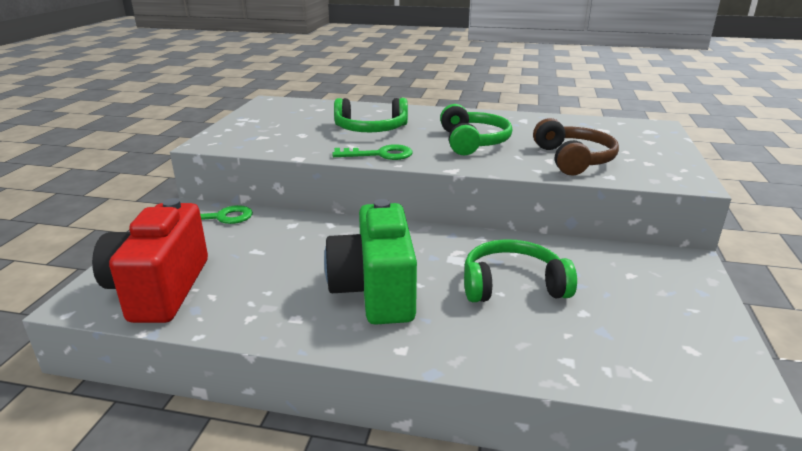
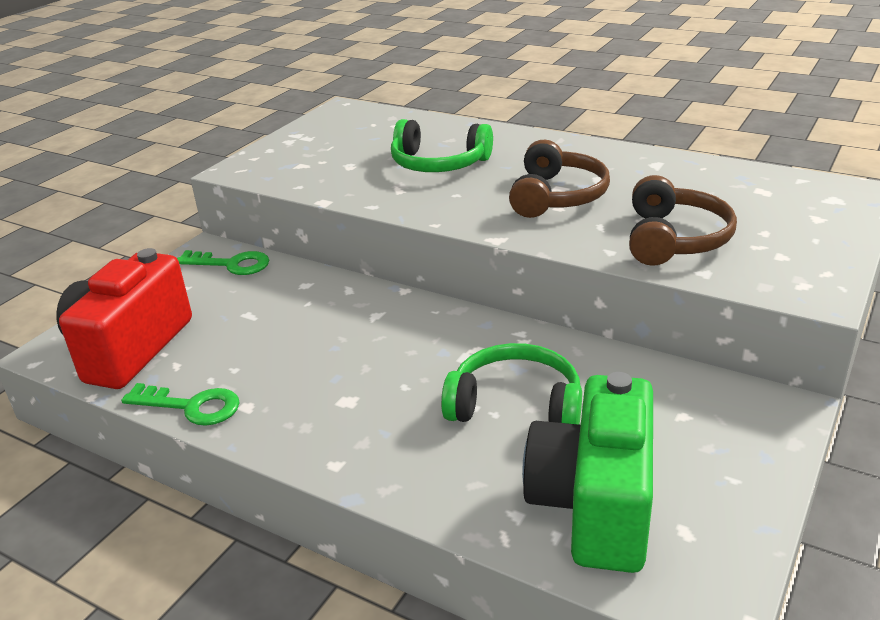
camera: 20 degrees right, 5 degrees up
(375, 291) = (349, 387): green camera -> green camera (594, 505)
(380, 154) = (423, 206): green key -> green key (192, 406)
(473, 142) = (557, 196): green headphones -> brown headphones

